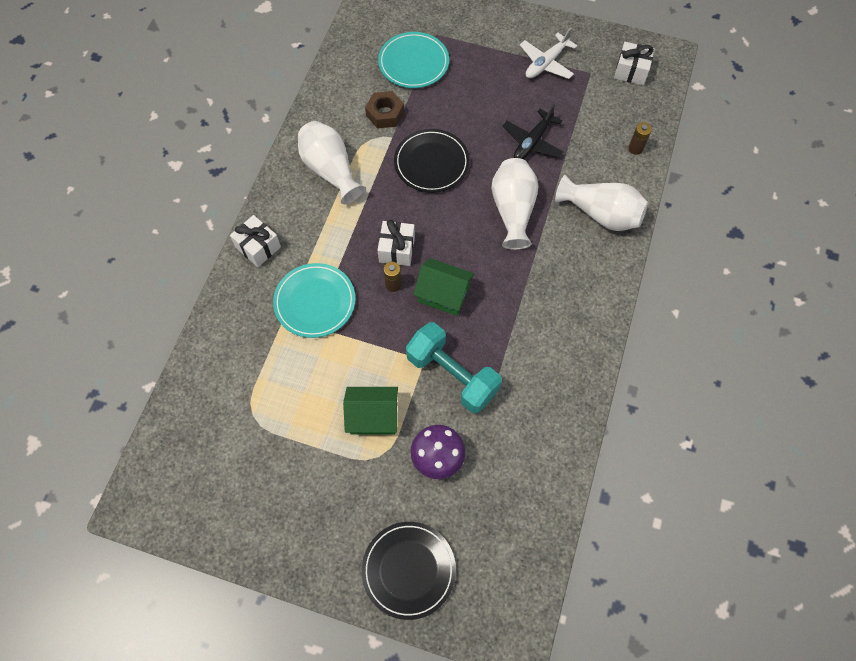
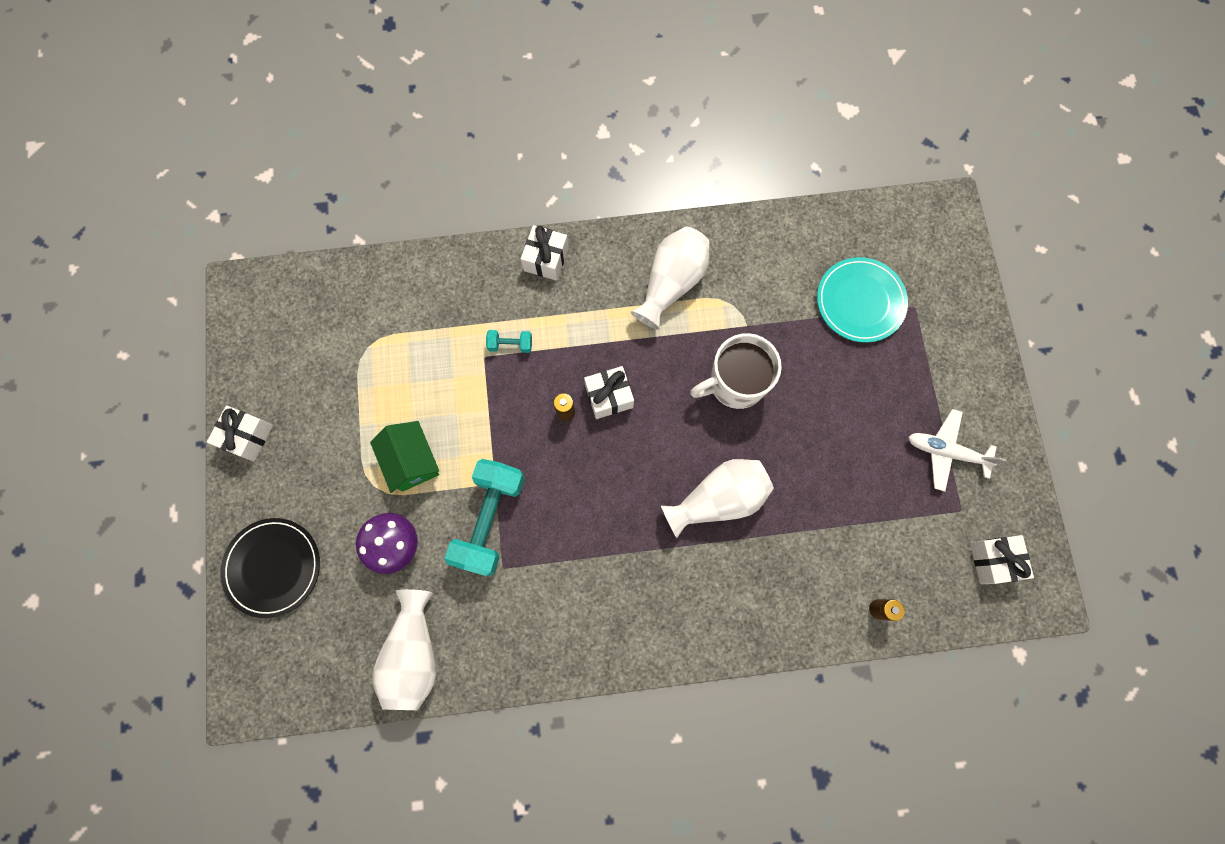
camera: 65 degrees right, 10 degrees up
(277, 550) = (247, 436): none -> white gift
(315, 302) = (510, 344): turquoise plate -> turquoise dumbbell
(385, 114) = (773, 304): brown nut -> none
(431, 163) = (735, 383): black plate -> white mug
(443, 294) = (578, 469): green house -> none
(532, 142) = (822, 482): black plane -> none
(601, 214) = (764, 602): white vase -> white vase (414, 653)

